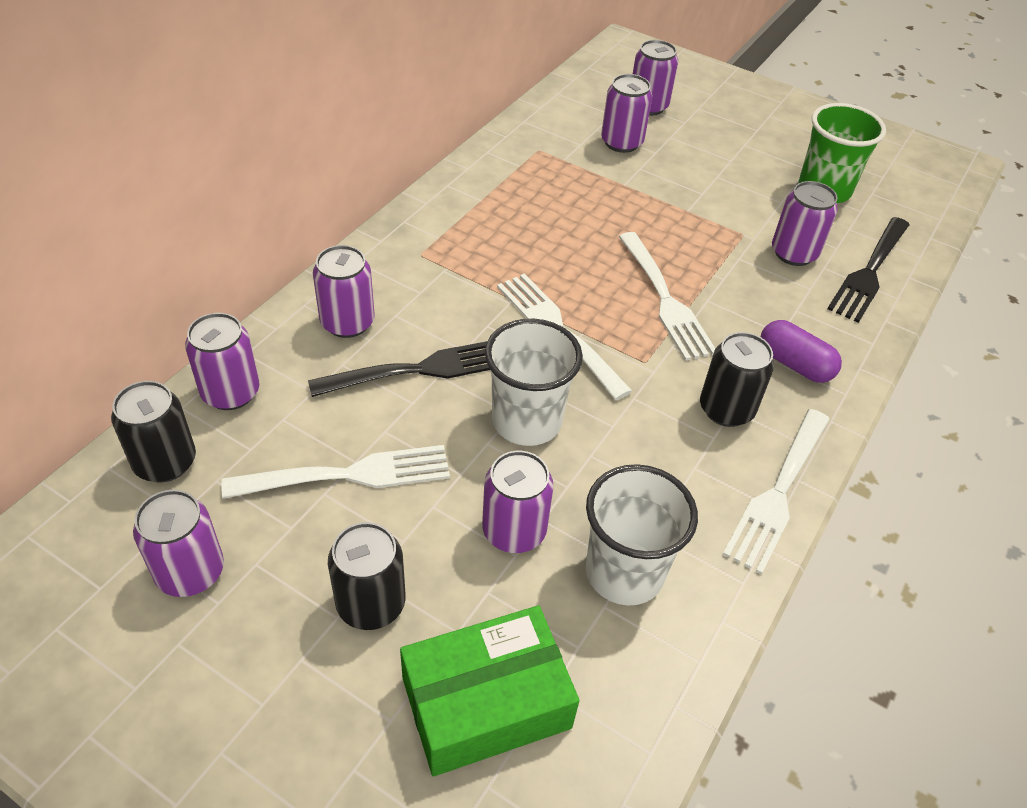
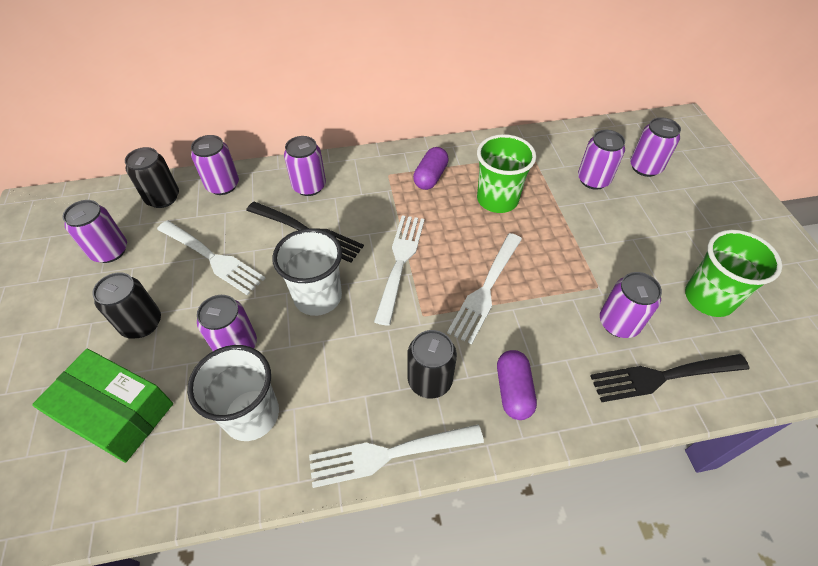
camera: 50 degrees right, 5 degrees up
(469, 229) = (430, 177): none -> purple capsule
(564, 212) = (497, 200): none -> green cup

